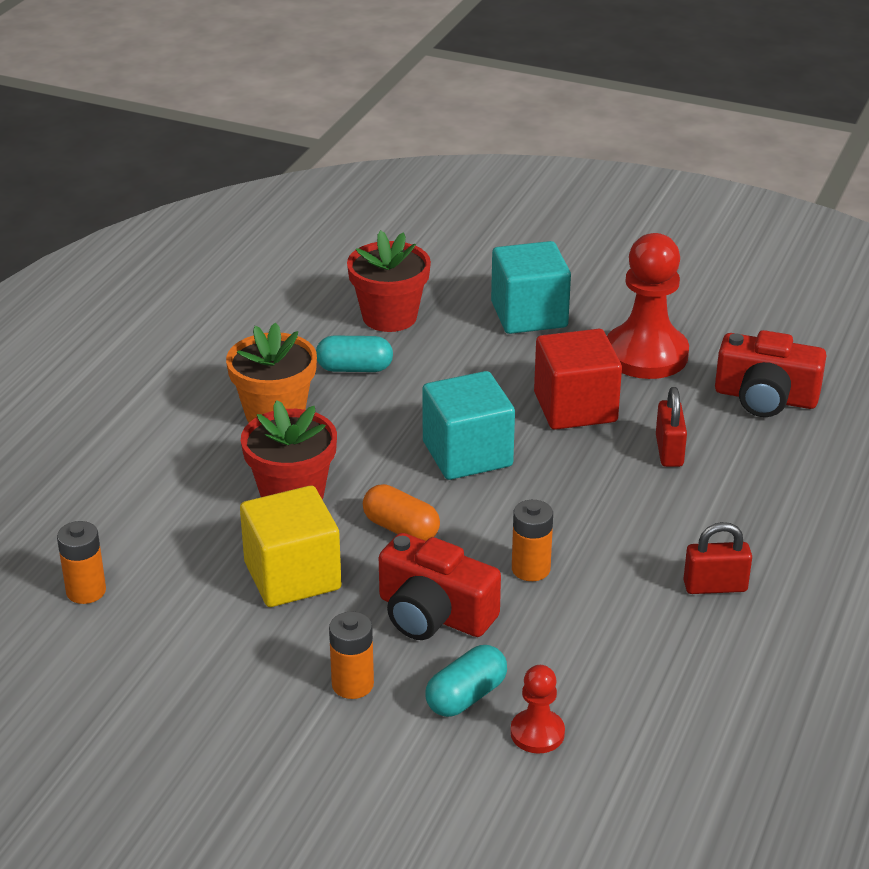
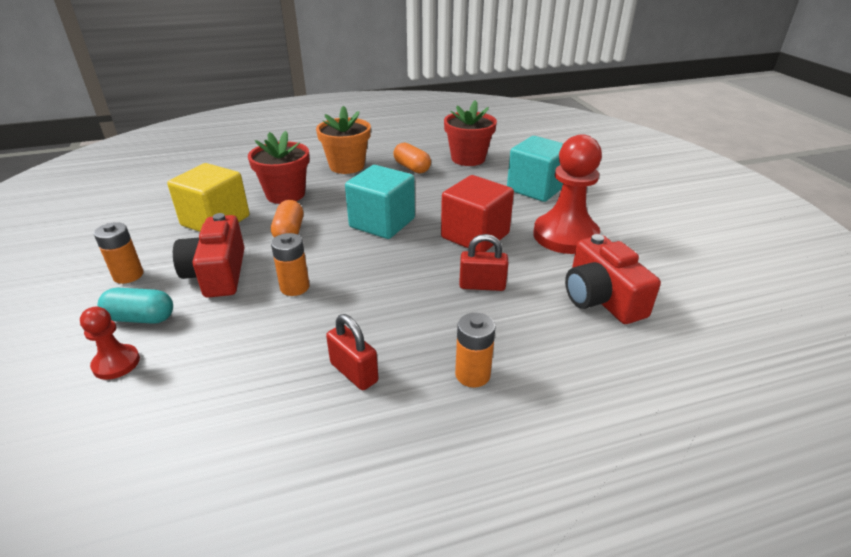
camera: 50 degrees right, 0 degrees up
(86, 591) = (158, 181): orange battery -> orange battery (472, 374)
(354, 368) = (412, 168): turquoise capsule -> orange capsule
(669, 451) = (482, 285): red padlock -> red padlock turned 45 degrees clockwise

